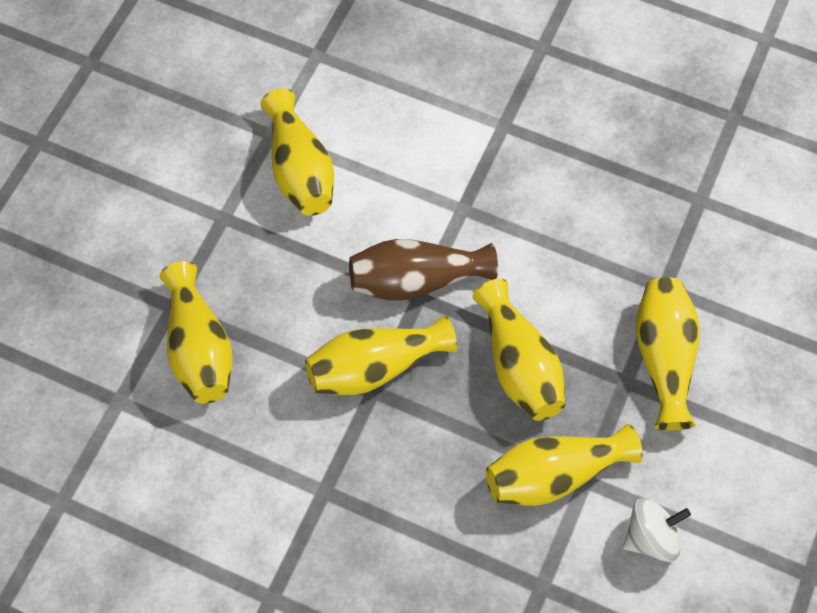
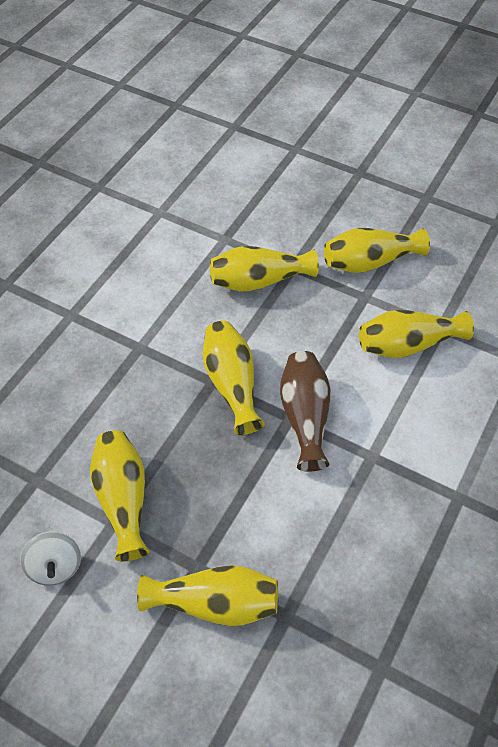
camera: 95 degrees right, 10 degrees down
(519, 365) = (222, 484): yellow vase -> yellow vase (370, 262)

